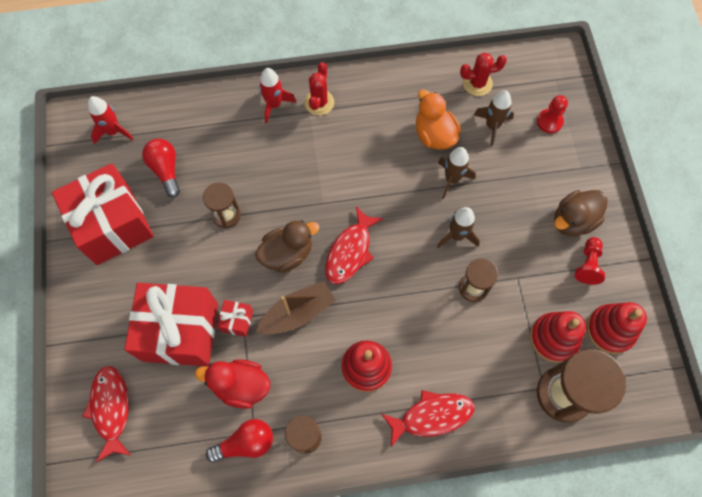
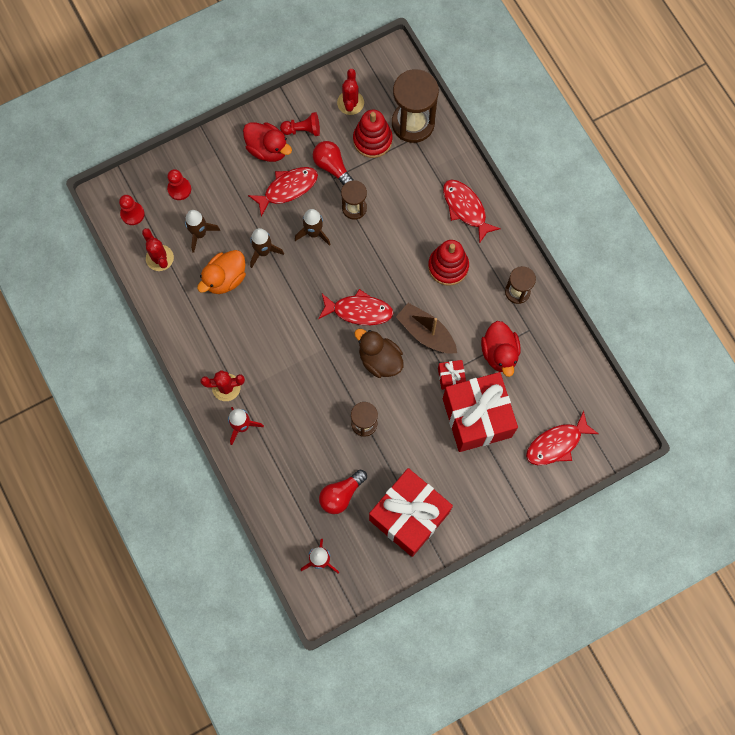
camera: 110 degrees left, 5 degrees up
(245, 443) = (539, 332): red light bulb -> red light bulb (332, 167)
(518, 226) = (287, 189): none -> red fish
(534, 73) = (132, 214): none -> red pawn
(573, 220) = (268, 149): brown duck -> red duck
(610, 330) = (350, 103): red stacking toy -> red cactus

